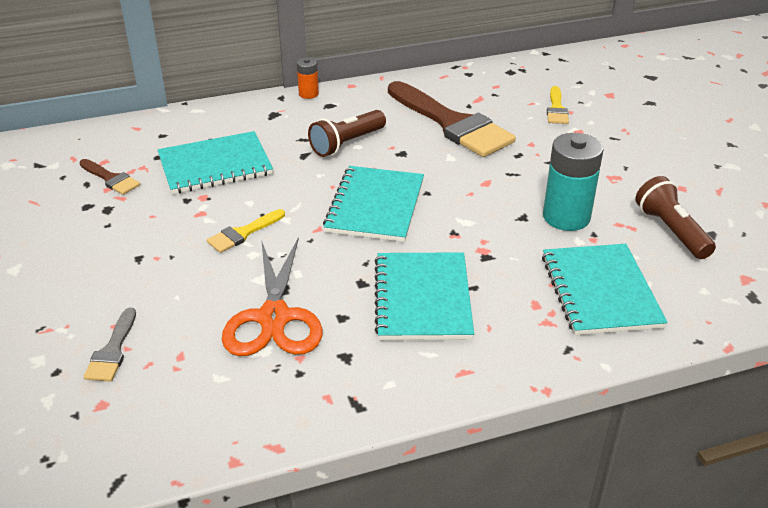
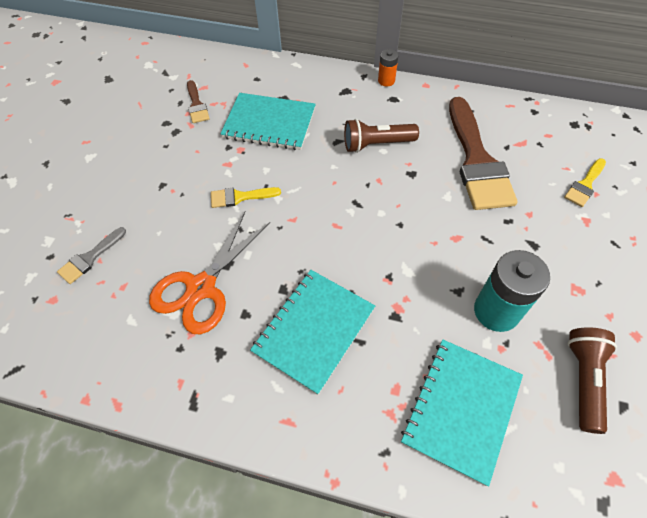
camera: 35 degrees right, 20 degrees up
(375, 206) = (350, 218): turquoise notebook -> none

